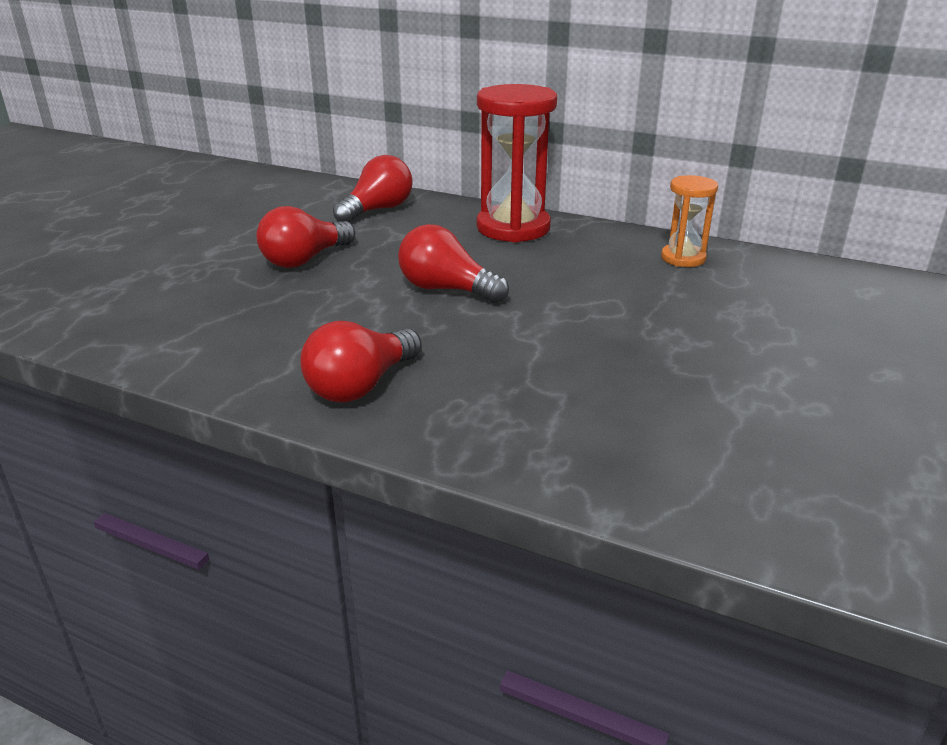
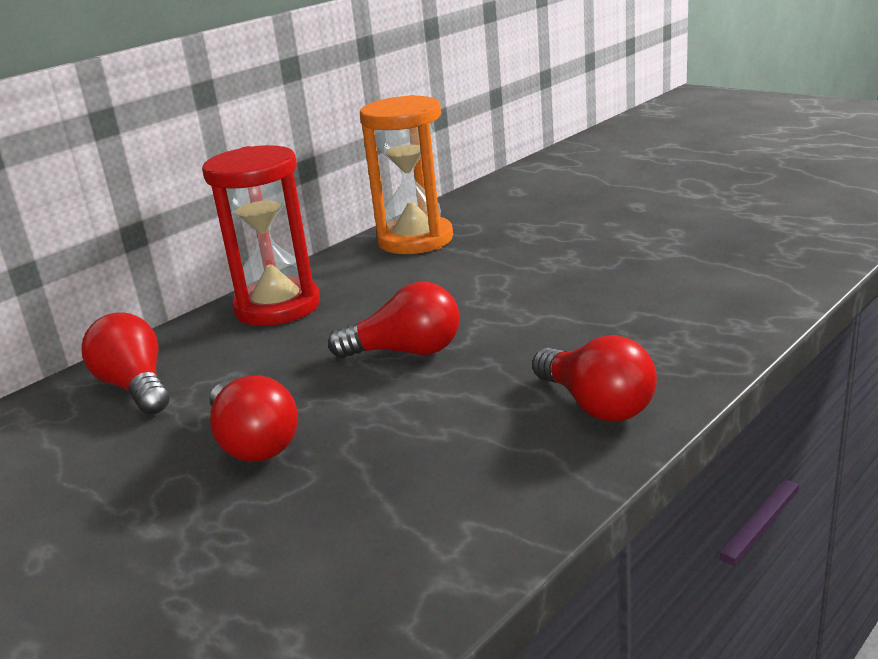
camera: 70 degrees left, 5 degrees down
(446, 289) = (406, 352): red light bulb -> red light bulb turned 135 degrees counterclockwise
(683, 258) = (415, 240): orange hourglass -> orange hourglass, size x1.82

